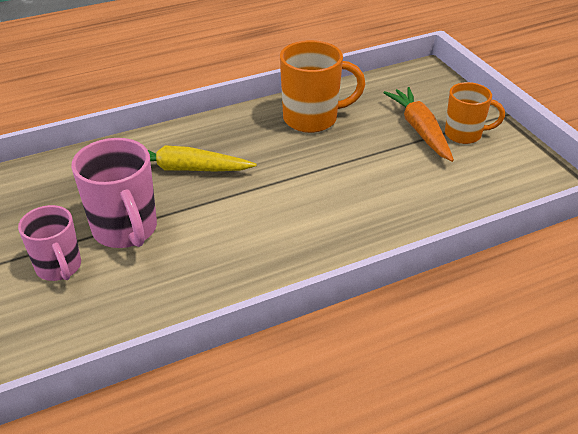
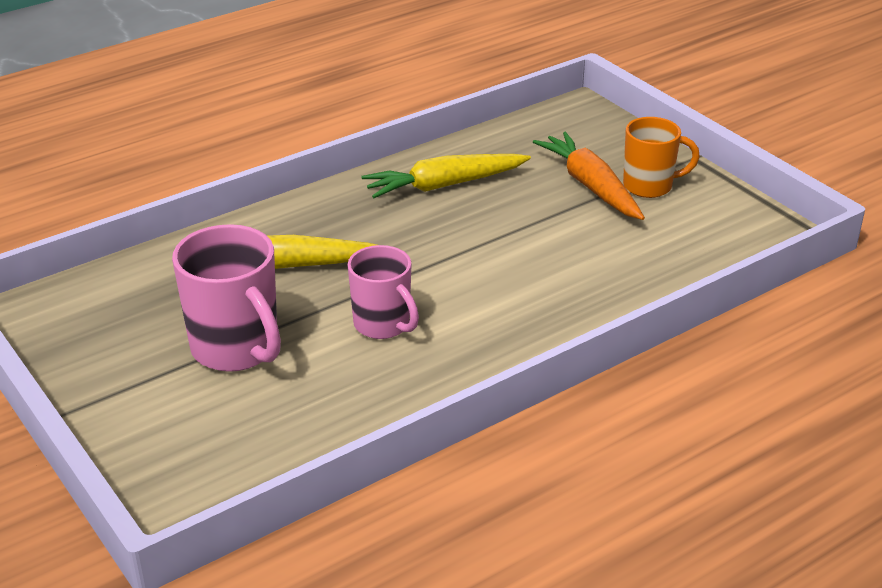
camera: 10 degrees left, 5 degrees down
(59, 268) = (163, 403): pink mug -> pink mug (383, 325)
(312, 119) = (444, 185): orange mug -> yellow carrot

